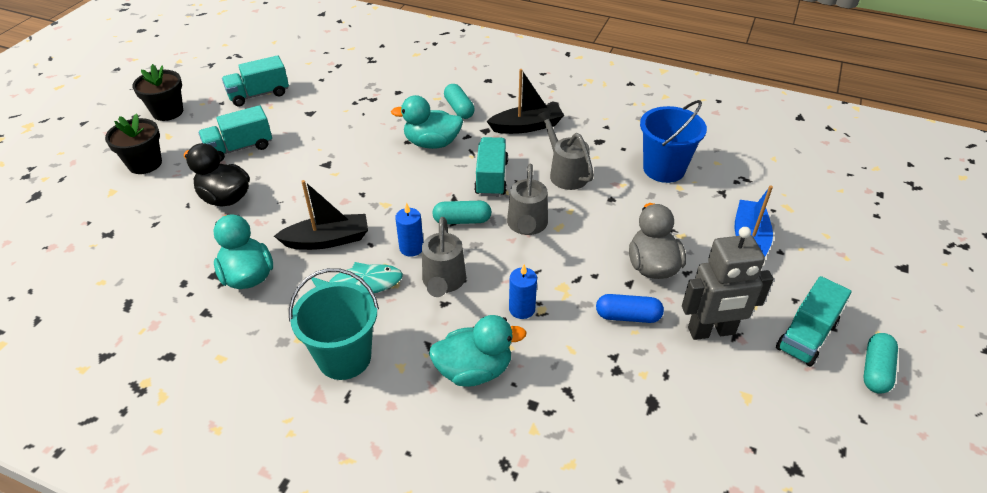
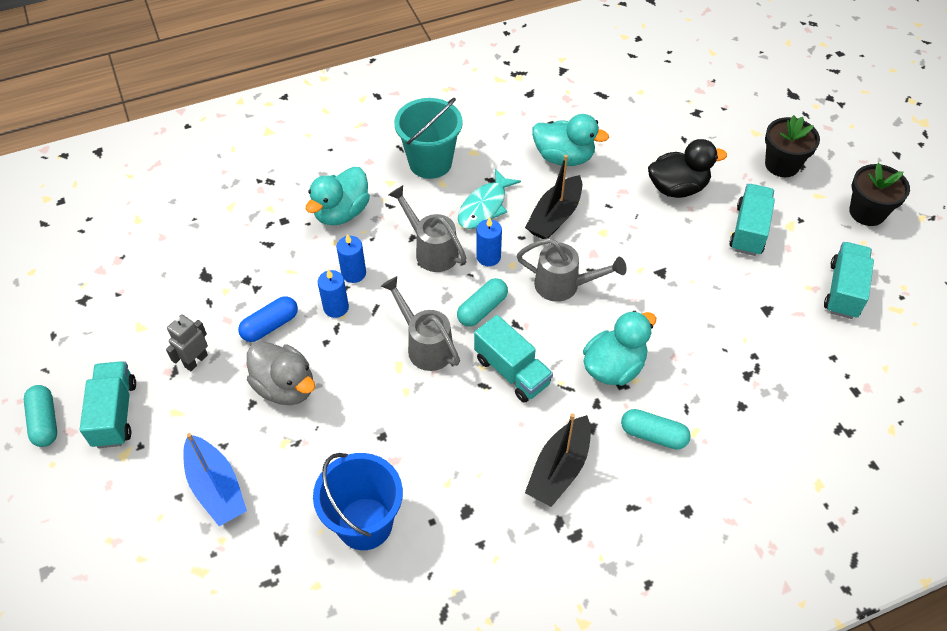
camera: 135 degrees right, 10 degrees up
(563, 293) = (336, 308): none -> blue candle
(565, 173) = (455, 434): grey watering can -> grey watering can (564, 285)
(711, 331) = (196, 361): grey robot -> grey robot, size x0.56

